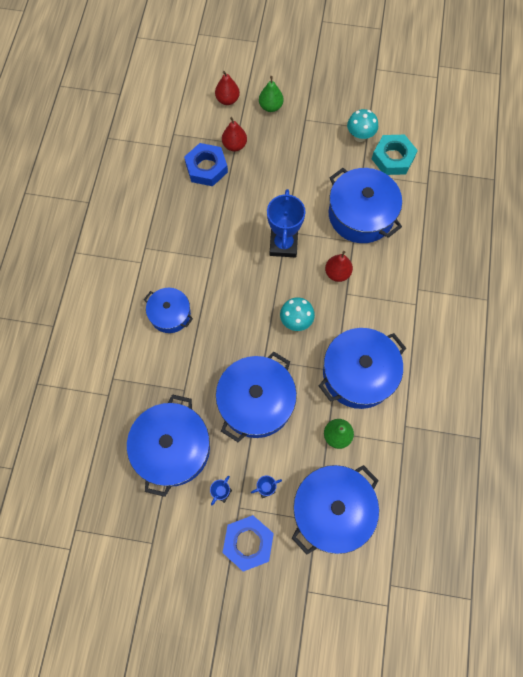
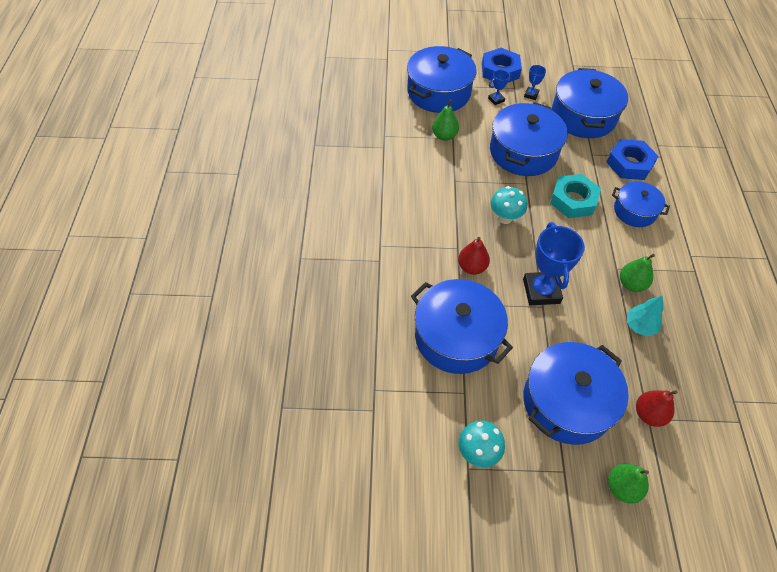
camera: 170 degrees right, 15 degrees down
(205, 242) = (631, 284): none -> green pear
(206, 168) = (671, 376): blue nut -> blue nut (629, 164)
(213, 207) = (640, 326): none -> turquoise tree
(227, 100) = (691, 491): red pear -> none
(358, 374) = (432, 180): blue pot -> blue pot (567, 402)
(393, 158) = (425, 422): turquoise nut -> turquoise nut (573, 200)

